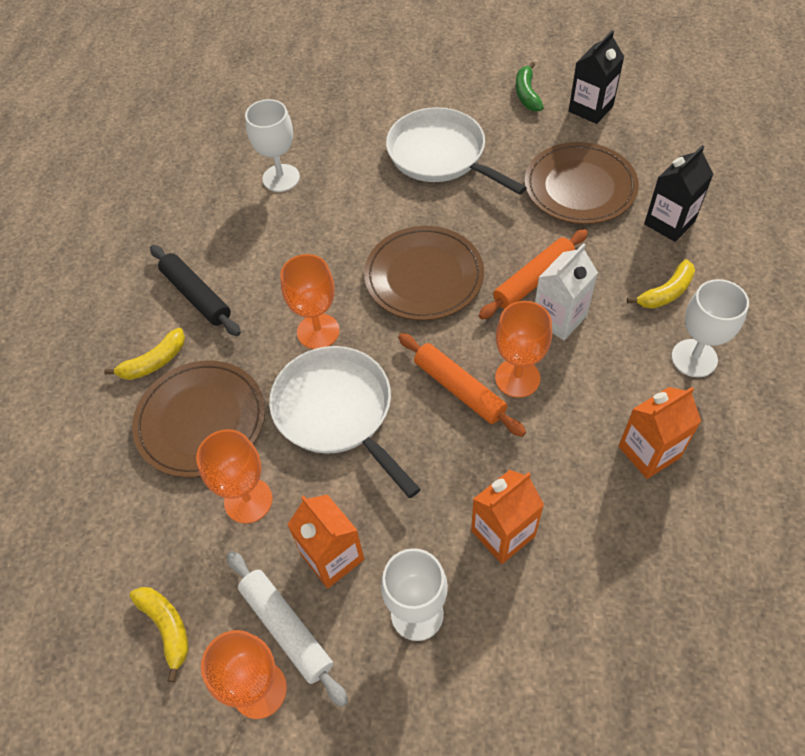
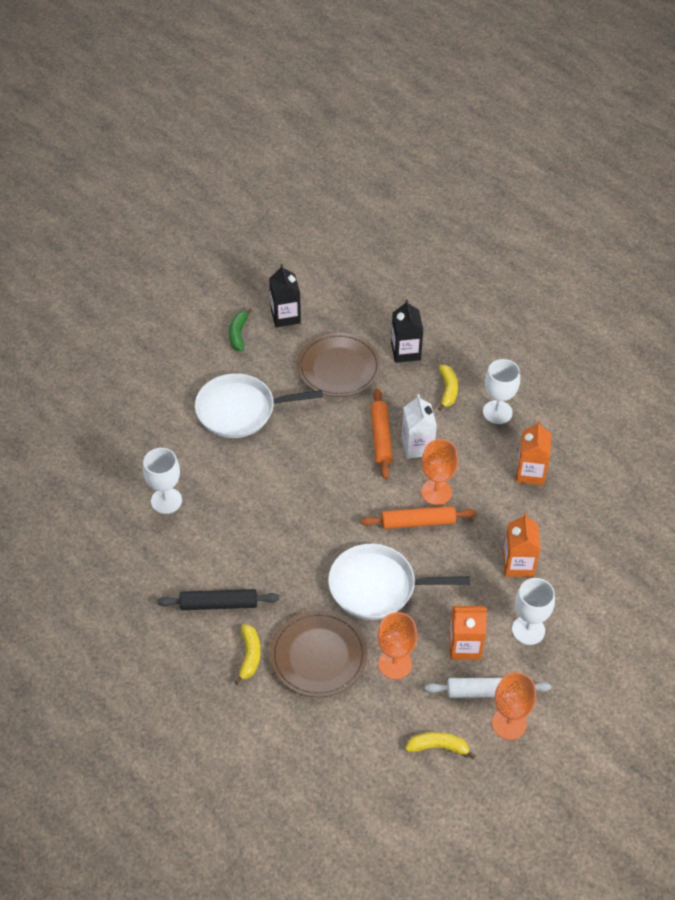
camera: 55 degrees left, 5 degrees down
(318, 331) = (312, 560): orange goblet -> none
(424, 276) = (325, 484): brown plate -> none
(527, 94) = (238, 334): green banana -> green banana turned 60 degrees clockwise

